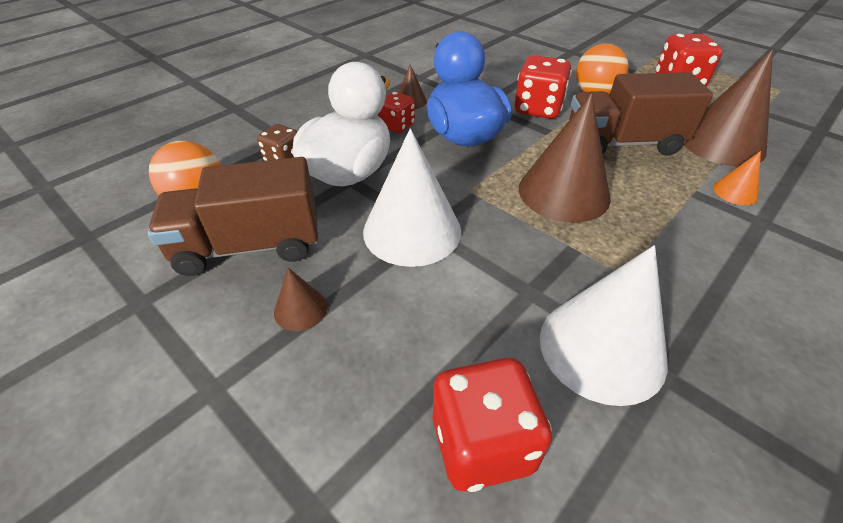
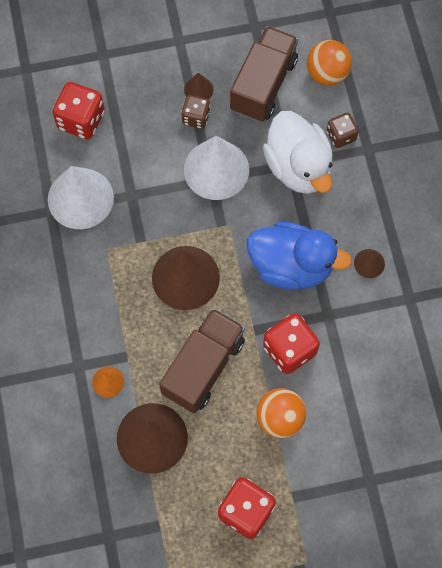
camera: 125 degrees right, 25 degrees up
(351, 287) = (196, 117): none -> brown dice
(397, 126) = (337, 230): red dice -> none

